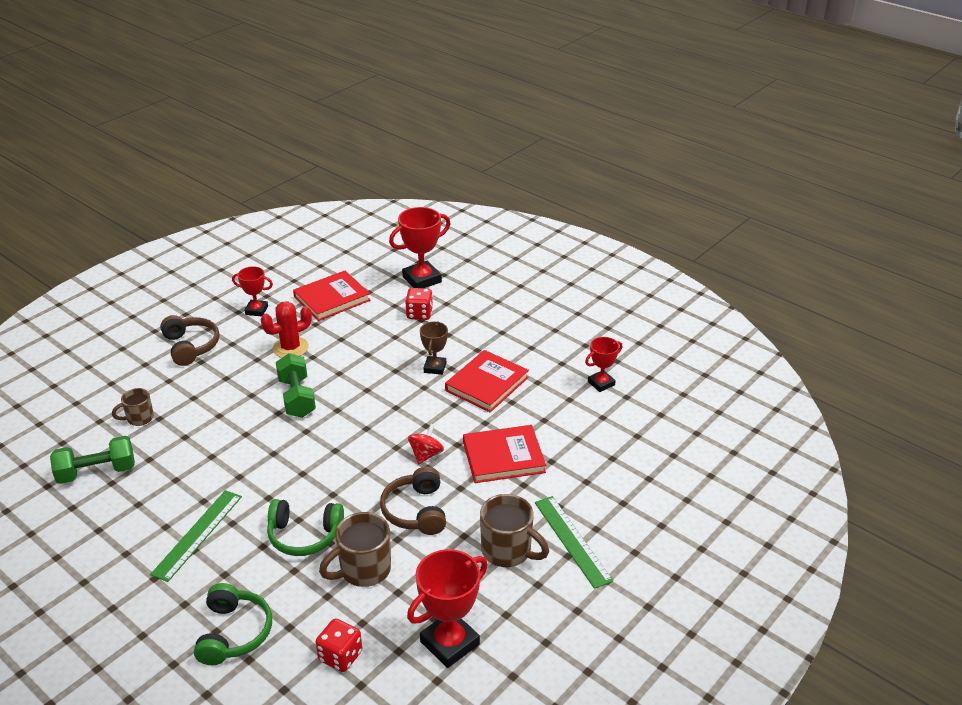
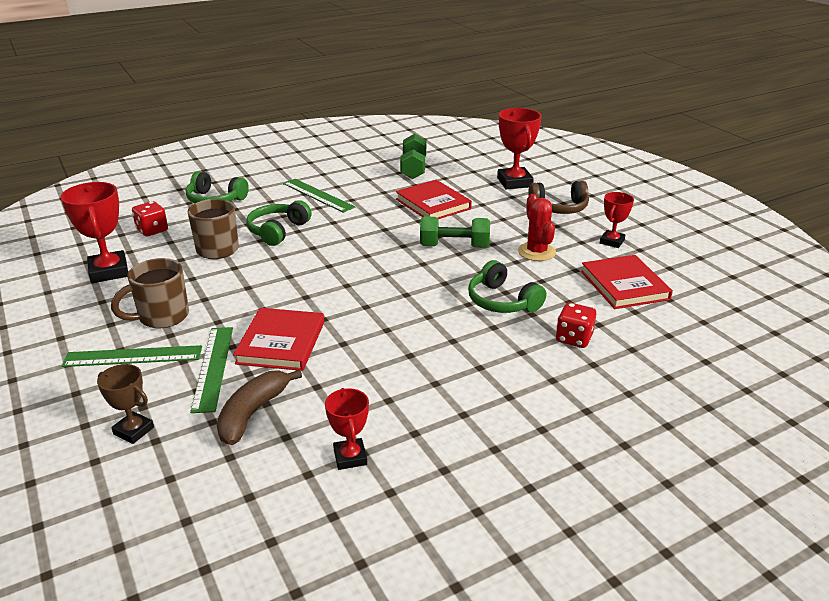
camera: 110 degrees right, 5 degrees down
(139, 418) = (466, 183): brown mug -> none
(383, 353) = (502, 301): none -> green headphones
(416, 511) = (256, 281): brown headphones -> none
(422, 279) = (657, 355): red trophy -> red trophy (514, 182)
(426, 455) = (323, 298): red spinning top -> none
(435, 368) = (459, 329): brown trophy -> brown trophy (133, 431)
(486, 384) = (408, 359): red book -> red book (433, 204)
(556, 483) = (213, 367): none -> green ruler
(591, 441) = (253, 413): none -> brown banana

